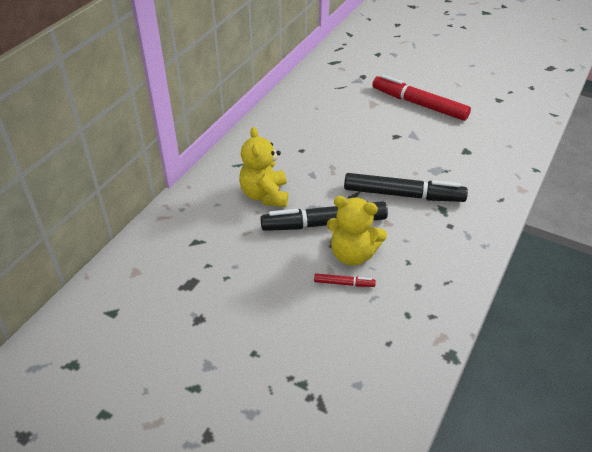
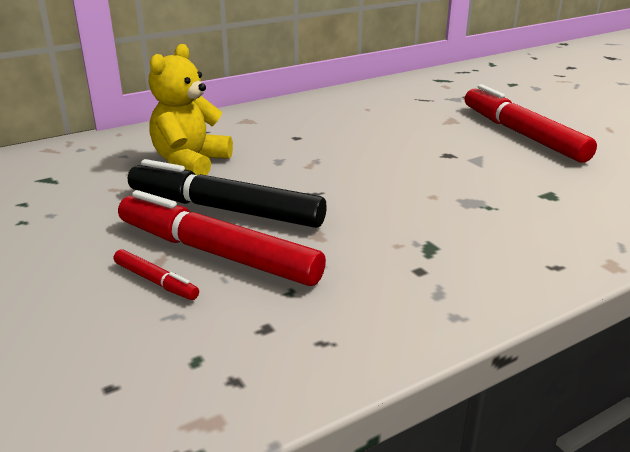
camera: 30 degrees right, 15 degrees down
(352, 254) = (216, 253): yellow teddy bear -> red marker
(403, 195) = (383, 213): black marker -> none

